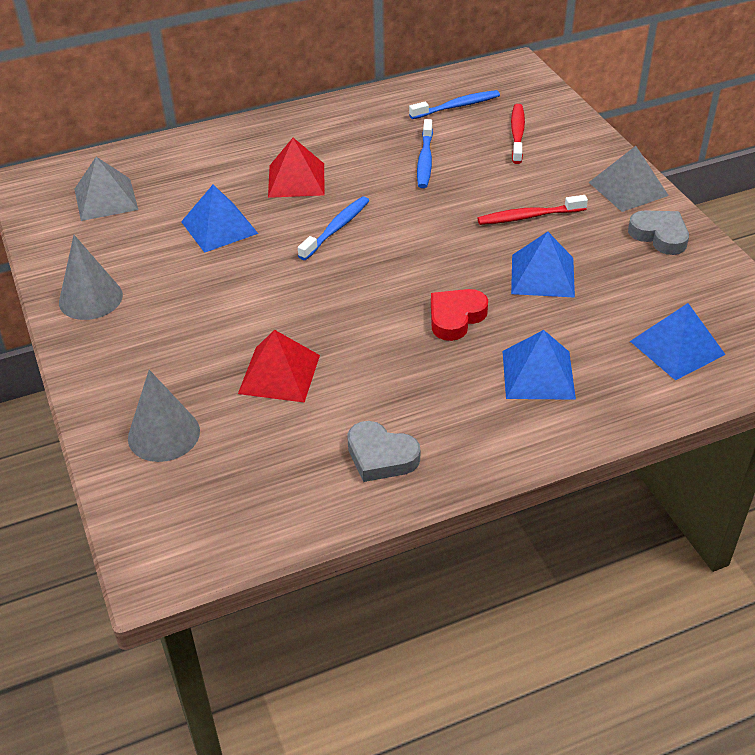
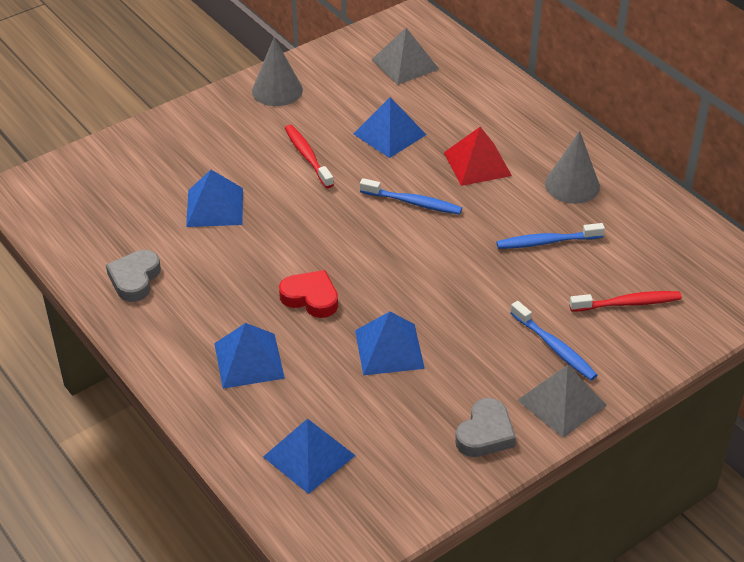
camera: 75 degrees right, 0 degrees up
(164, 434) = (139, 163): grey cone -> grey cone (572, 185)
(279, 374) = (215, 207): red pyramid -> blue pyramid
(457, 106) = (659, 250): blue toothbrush -> blue toothbrush (554, 347)
(529, 216) = (480, 329): red toothbrush -> red toothbrush (307, 156)

